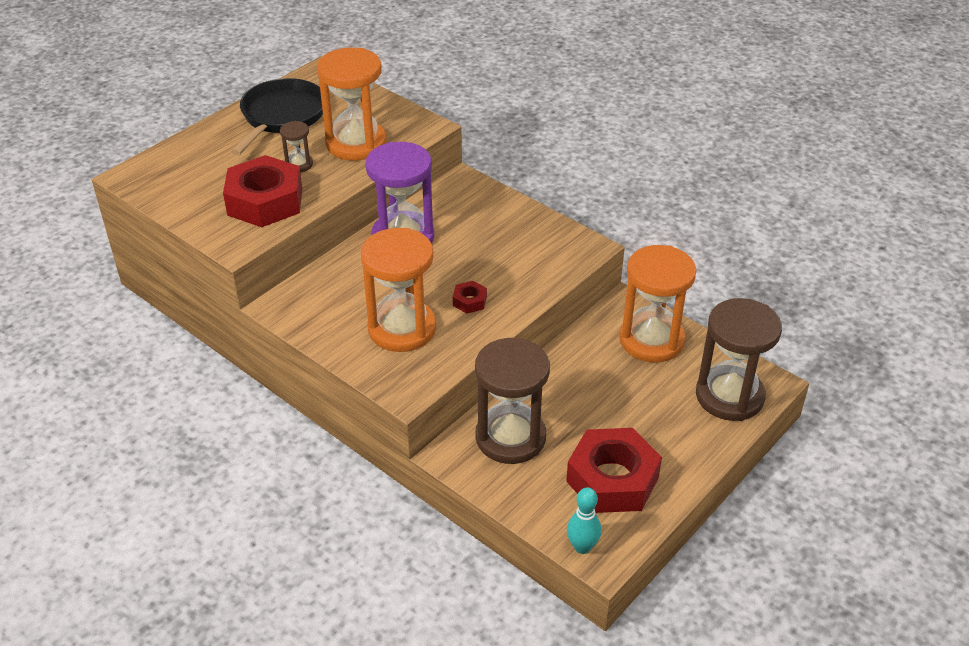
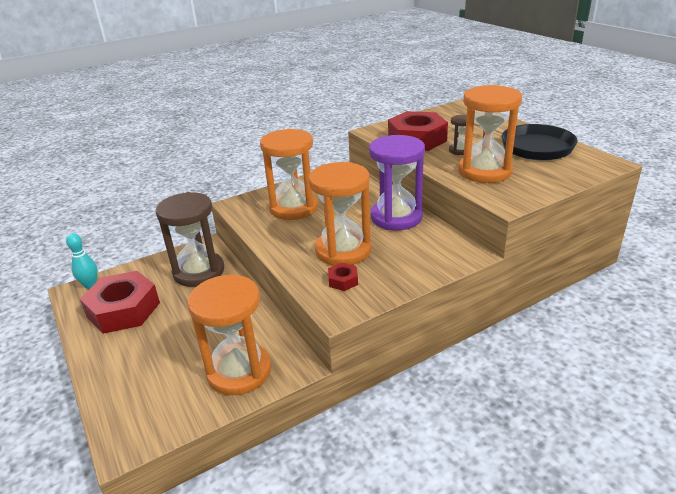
camera: 110 degrees right, 10 degrees down
(469, 301) = (304, 237): red nut -> red nut (343, 280)
(487, 264) = (343, 250): none -> orange hourglass
(729, 396) = (136, 405): brown hourglass -> none

